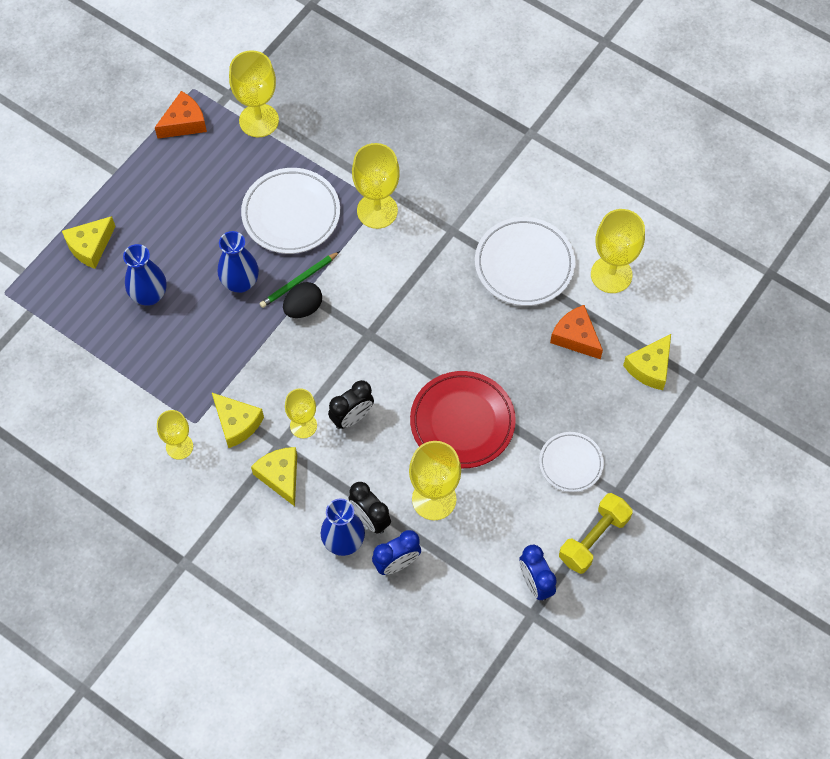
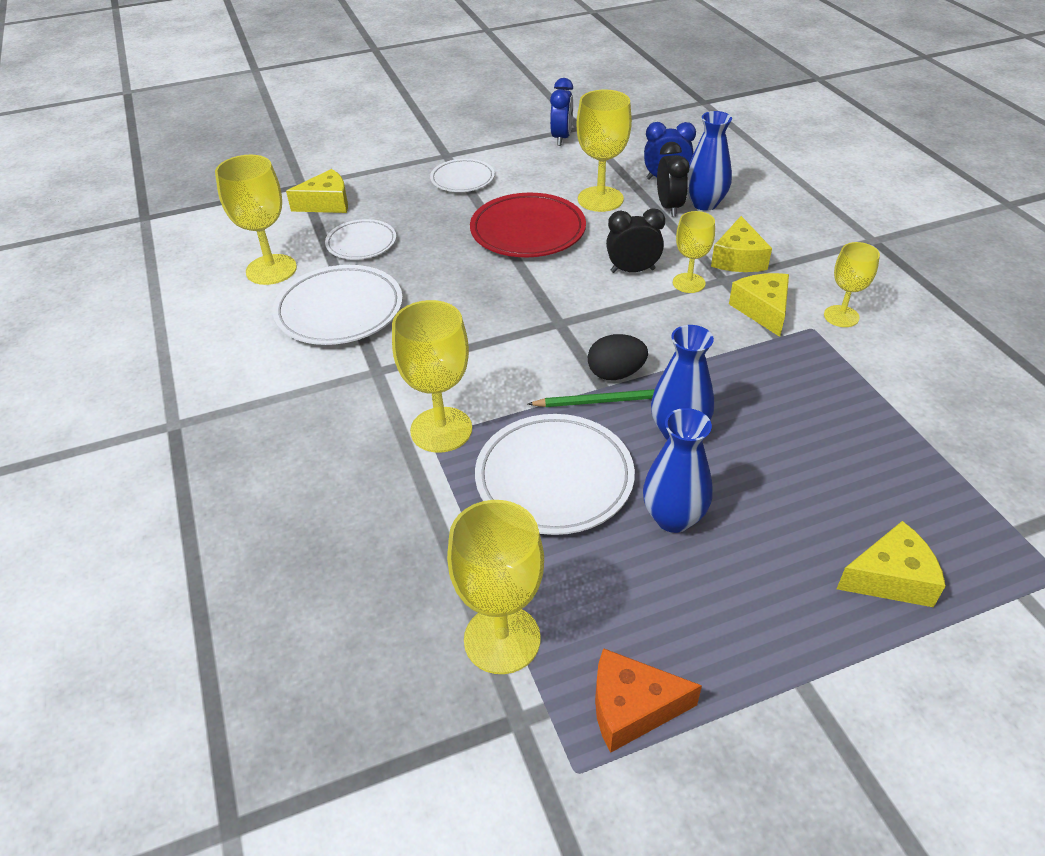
camera: 145 degrees left, 20 degrees down
(149, 295) = (816, 472): blue vase -> blue vase (673, 518)
(575, 337) = (361, 243): orange cheese -> white plate
(593, 539) = (492, 142): yellow dumbbell -> none

